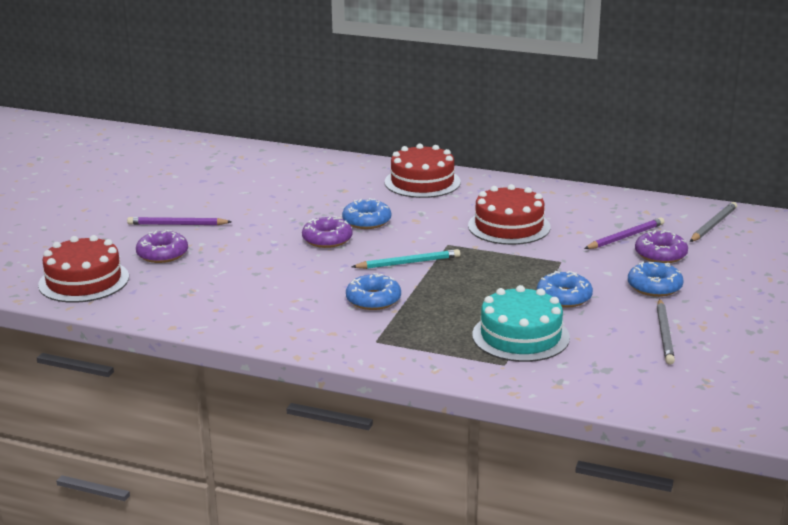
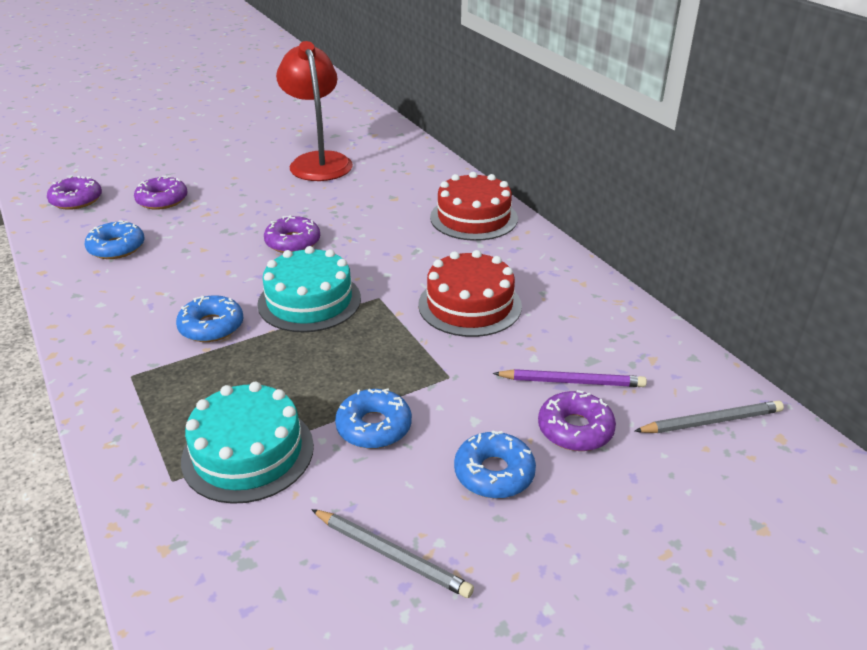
camera: 40 degrees right, 10 degrees up
(84, 281) = (76, 200): red cake -> purple donut
(177, 224) = (220, 178): purple pencil -> none
(235, 188) = (318, 161): none -> red lamp
(366, 221) = (355, 238): blue donut -> blue donut (116, 248)
(408, 263) = (309, 301): turquoise pencil -> turquoise cake
(664, 334) = (391, 555): grey pencil -> grey pencil turned 105 degrees counterclockwise

